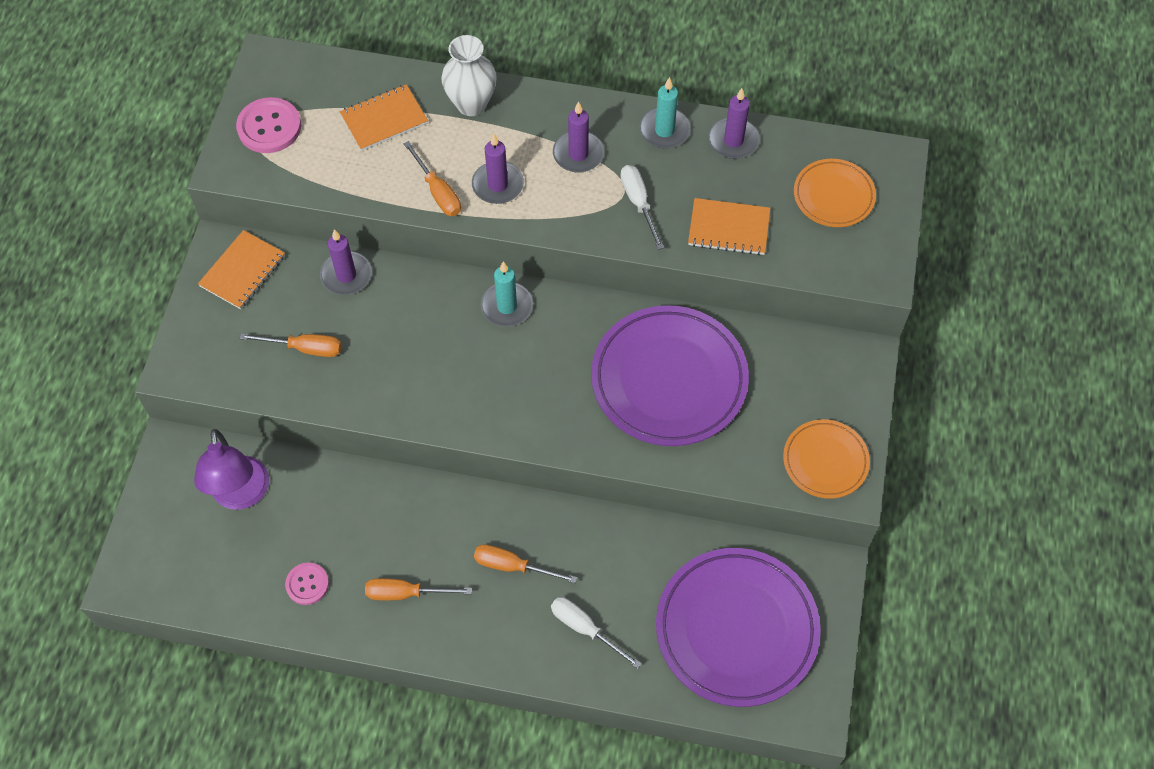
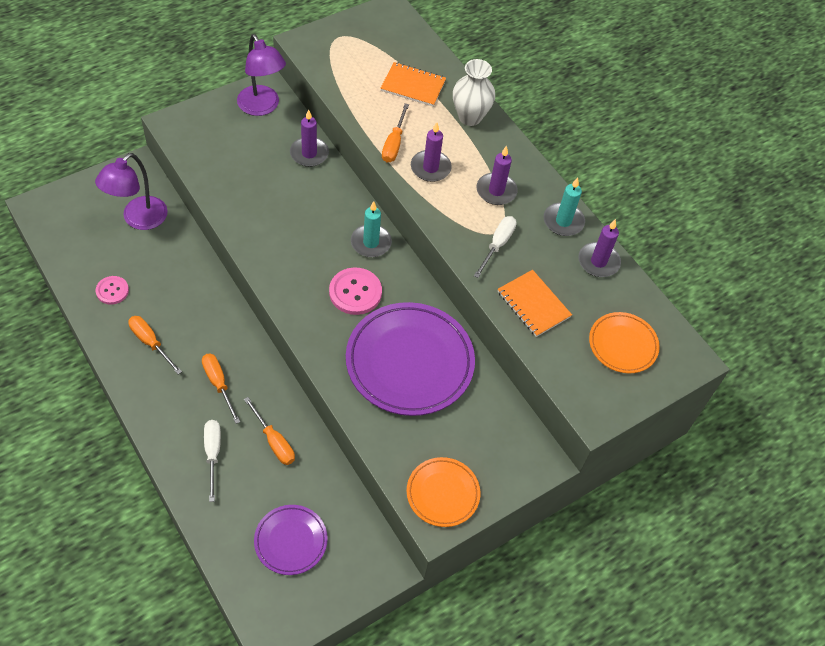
camera: 40 degrees right, 5 degrees down
(243, 271) = (262, 107): orange notebook -> purple lamp
(269, 127) = (350, 41): pink button -> pink button (355, 292)
(305, 348) = (243, 169): orange screwdriver -> orange screwdriver (274, 441)
(736, 629) = (291, 541): purple plate -> purple plate, size x0.53

